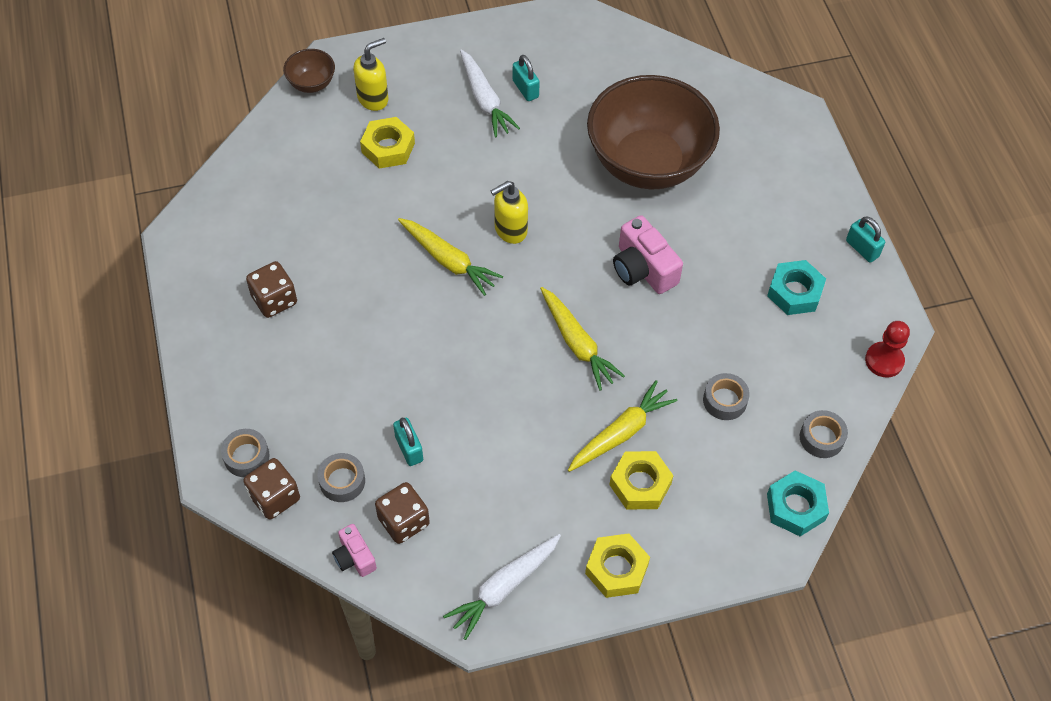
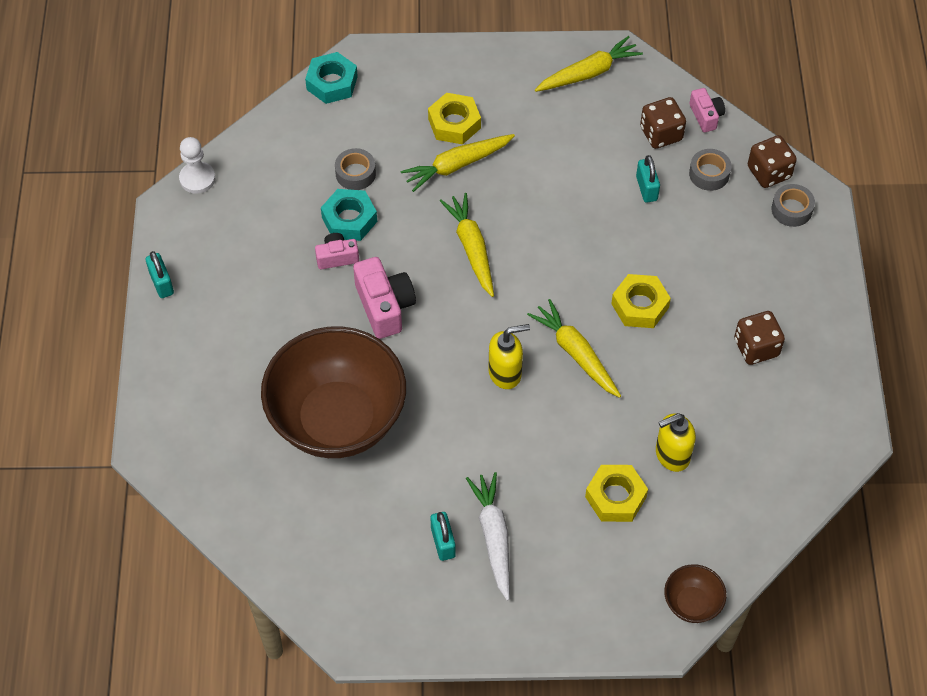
camera: 165 degrees left, 0 degrees up
(373, 98) = (622, 566): yellow soap dispenser -> yellow soap dispenser (671, 455)
(504, 587) = (588, 73): white carrot -> yellow carrot
(616, 569) = (494, 68): yellow nut -> yellow nut (640, 305)
(707, 307) = (337, 257): none -> pink camera
(794, 292) = (248, 255): turquoise nut -> turquoise nut (349, 219)
(821, 438) = (285, 128): grey tape -> none
(884, 360) = (197, 179): red pawn -> white pawn

